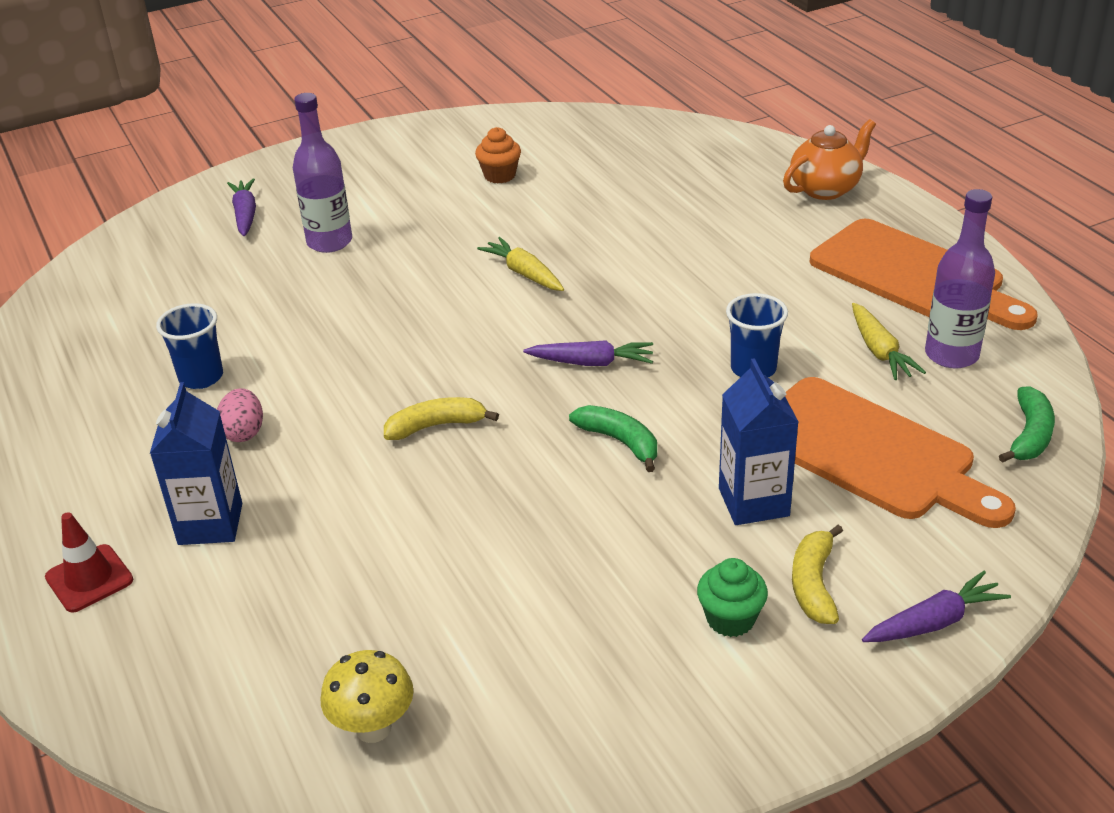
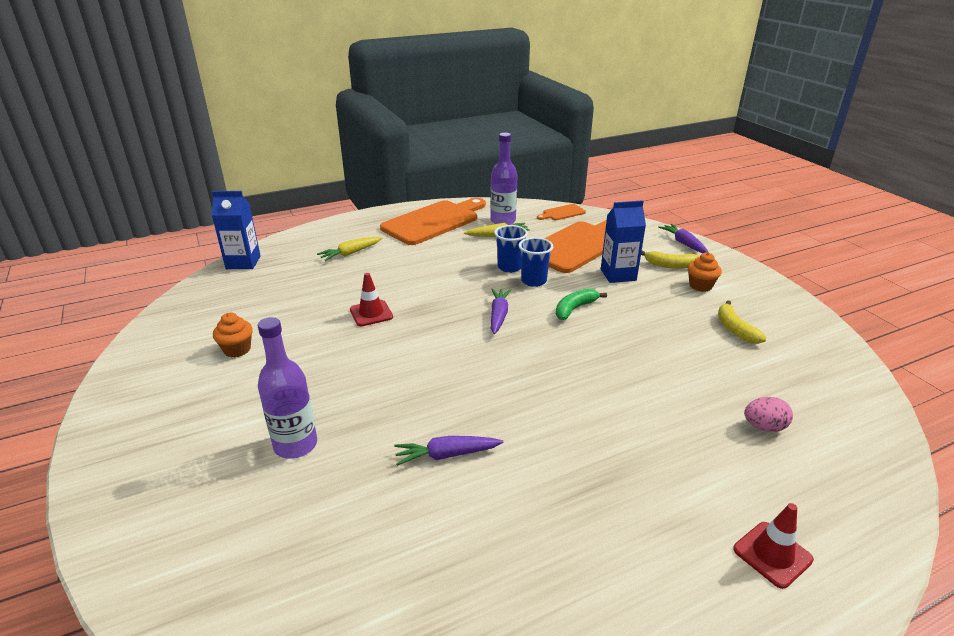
camera: 90 degrees left, 5 degrees down
(201, 377) = (499, 516): blue cup -> blue cup (533, 281)
(210, 524) = (688, 483): blue carton -> blue carton (243, 262)
(244, 432) = (577, 476): pink egg -> pink egg (764, 427)
(245, 215) = (205, 516): purple carrot -> purple carrot (447, 455)
(373, 728) = (827, 392): yellow mushroom -> none
(436, 426) = (564, 376): yellow banana -> yellow banana (735, 329)
(524, 273) = (388, 339): yellow carrot -> yellow carrot (351, 253)
(587, 252) = (371, 313): none -> red traffic cone
(730, 619) = (700, 286): green cupcake -> orange cupcake
(825, 189) = (335, 234): orange teapot -> none
(1029, 435) = (562, 213): green banana -> orange cutting board

